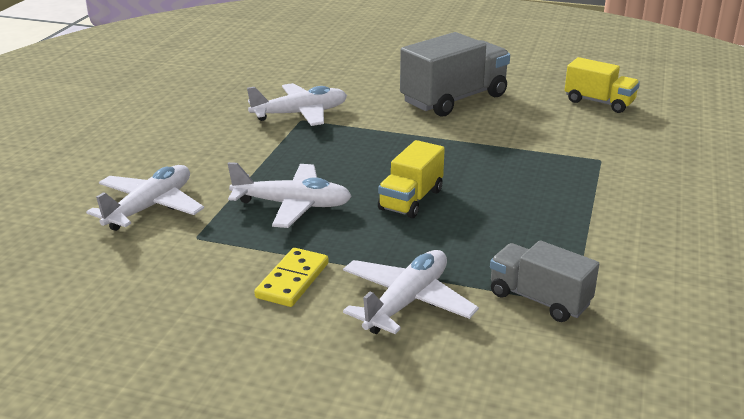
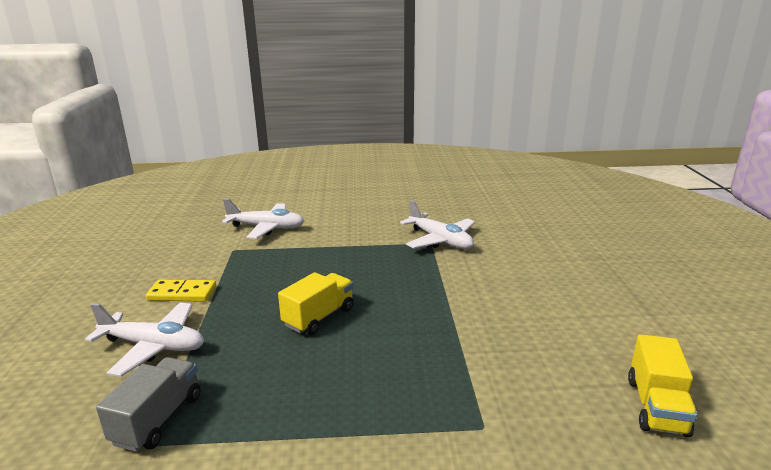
camera: 70 degrees right, 5 degrees down
(292, 205) = (288, 270): white plane -> none
(411, 200) = (319, 317): yellow truck -> yellow truck turned 120 degrees clockwise
(454, 99) = (545, 301): grey truck -> none

